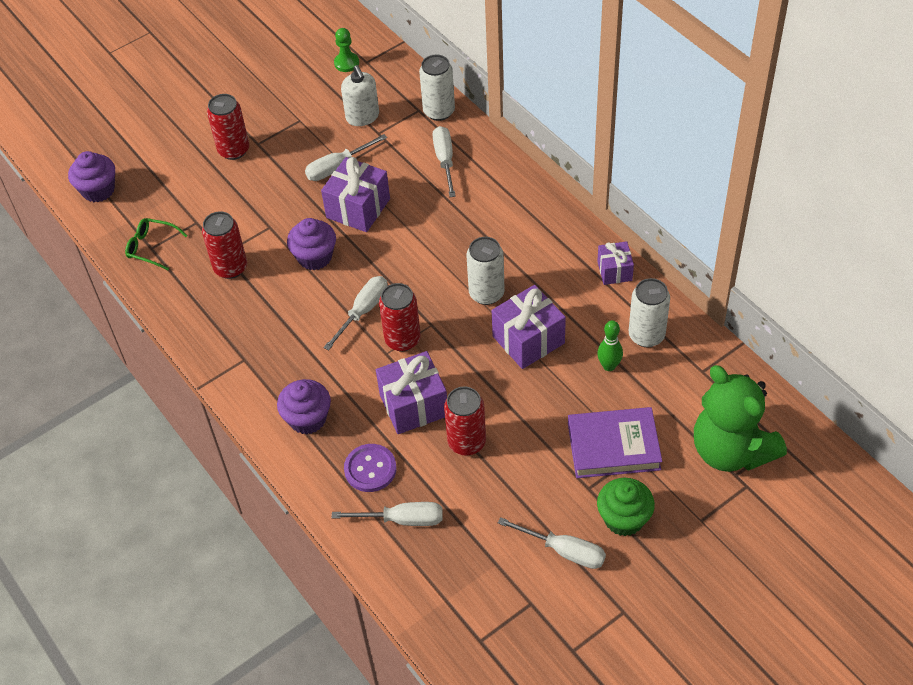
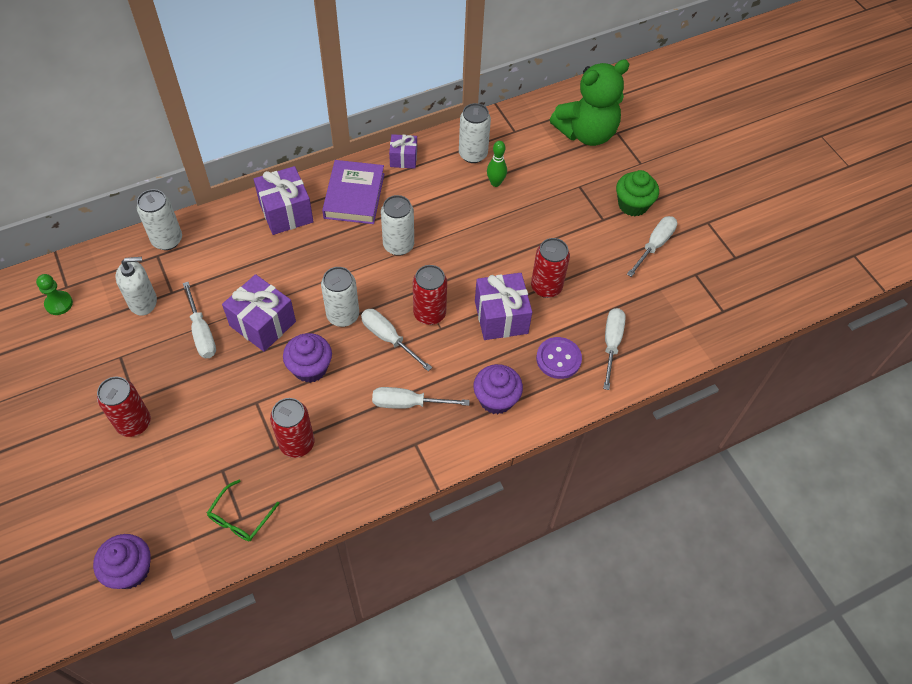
camera: 85 degrees left, 5 degrees up
(382, 267) = (343, 315): none -> white can
(445, 160) = (232, 246): white screwdriver -> white screwdriver (408, 403)
(528, 340) = (455, 227): purple gift -> purple gift (286, 212)
(613, 446) = (570, 197): purple book -> purple book (354, 196)

